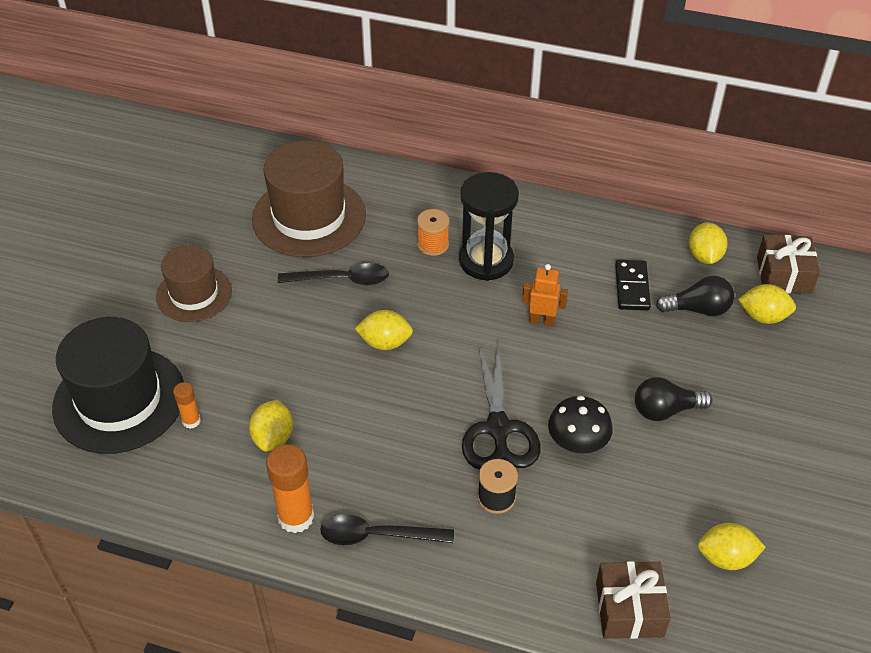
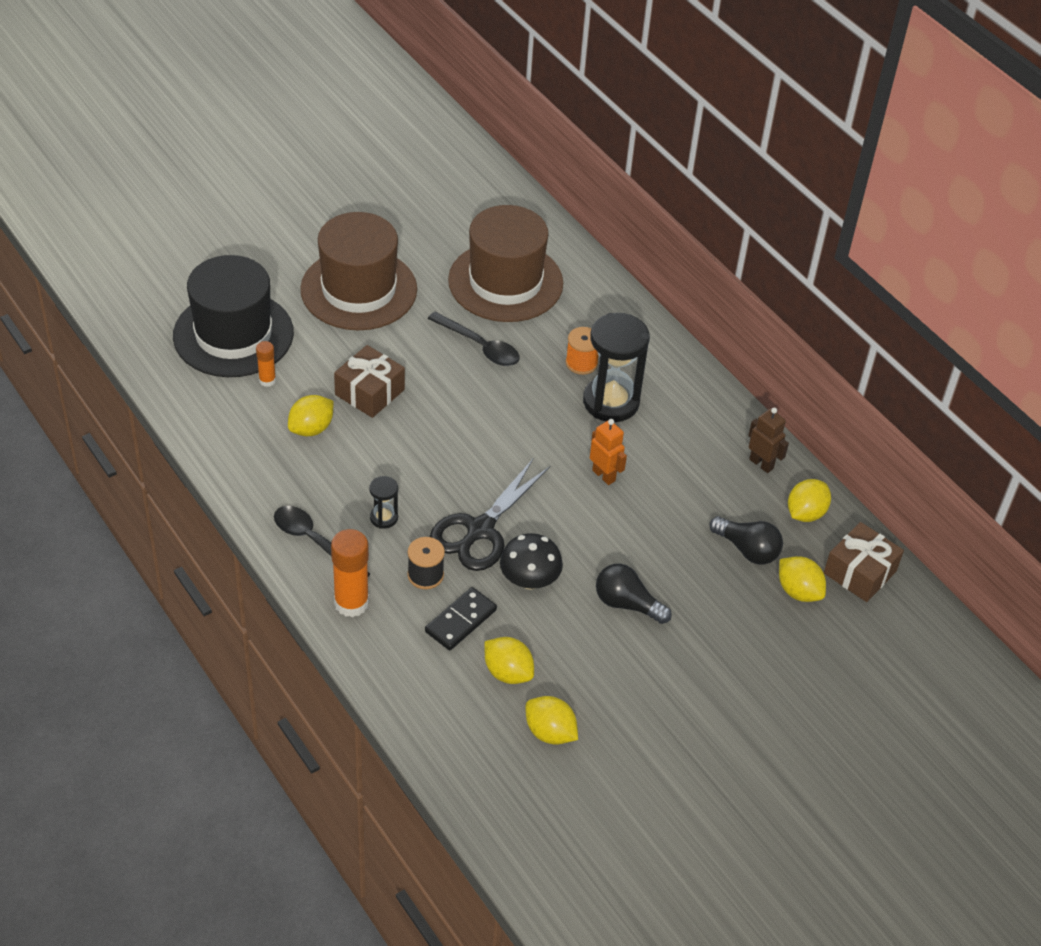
camera: 35 degrees right, 0 degrees up
(194, 294) = (359, 289): brown hat -> brown hat, size x1.61
(296, 517) = (272, 492): orange glue stick -> orange glue stick (351, 603)
(385, 342) = (462, 414): yellow lemon -> yellow lemon (508, 672)
(412, 472) = (384, 518): none -> black hourglass
(629, 609) = (438, 712): brown gift -> brown gift (369, 392)
(632, 287) = (710, 497): black domino -> black domino (461, 621)
(637, 239) = (761, 464): none -> brown robot

